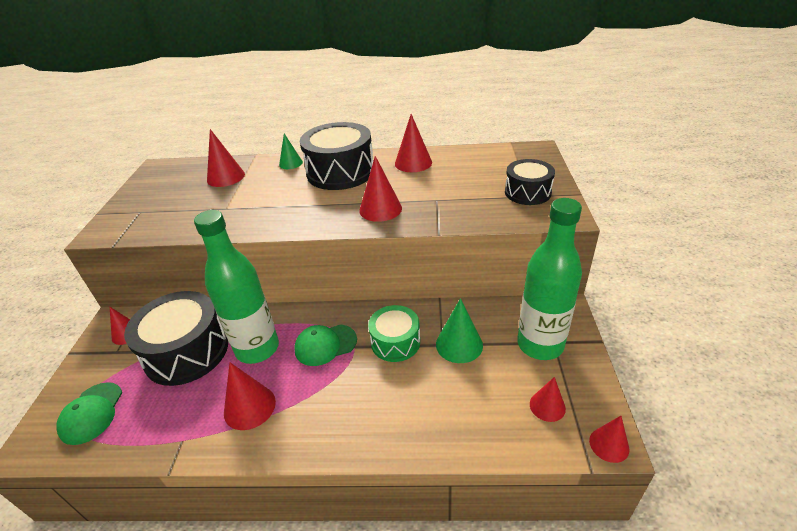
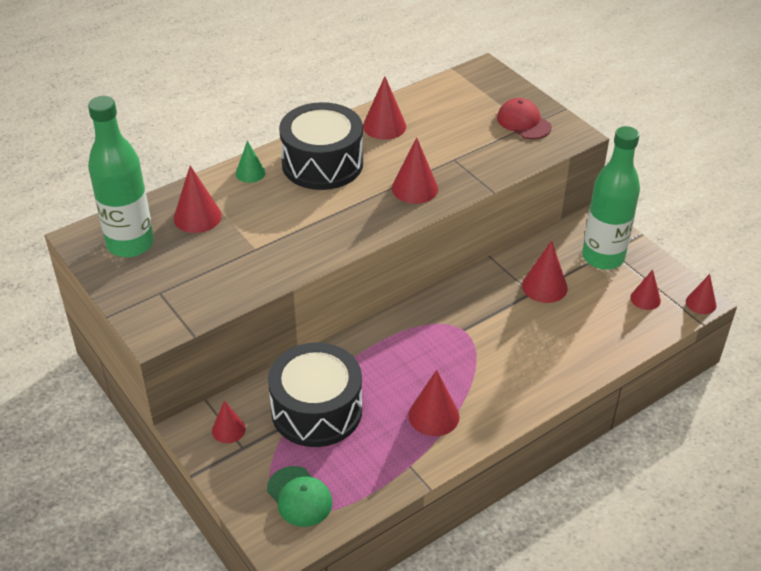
camera: 40 degrees left, 5 degrees up
(257, 349) = (381, 374): green bottle -> green bottle (130, 244)
(325, 345) = (437, 340): green cap -> none
(395, 342) = (493, 309): green drum -> none
(459, 344) = (544, 286): green cone -> red cone
(527, 192) = (523, 122): black drum -> red cap

